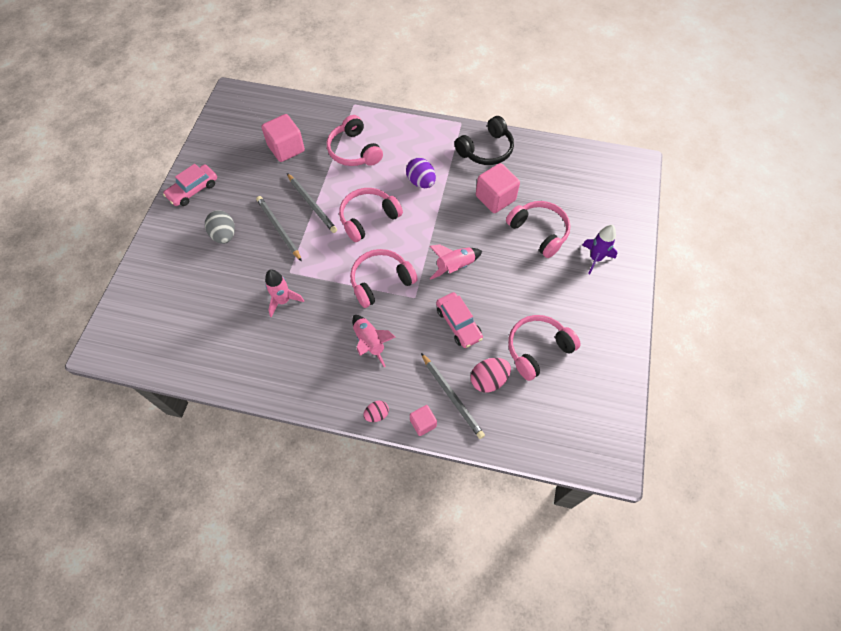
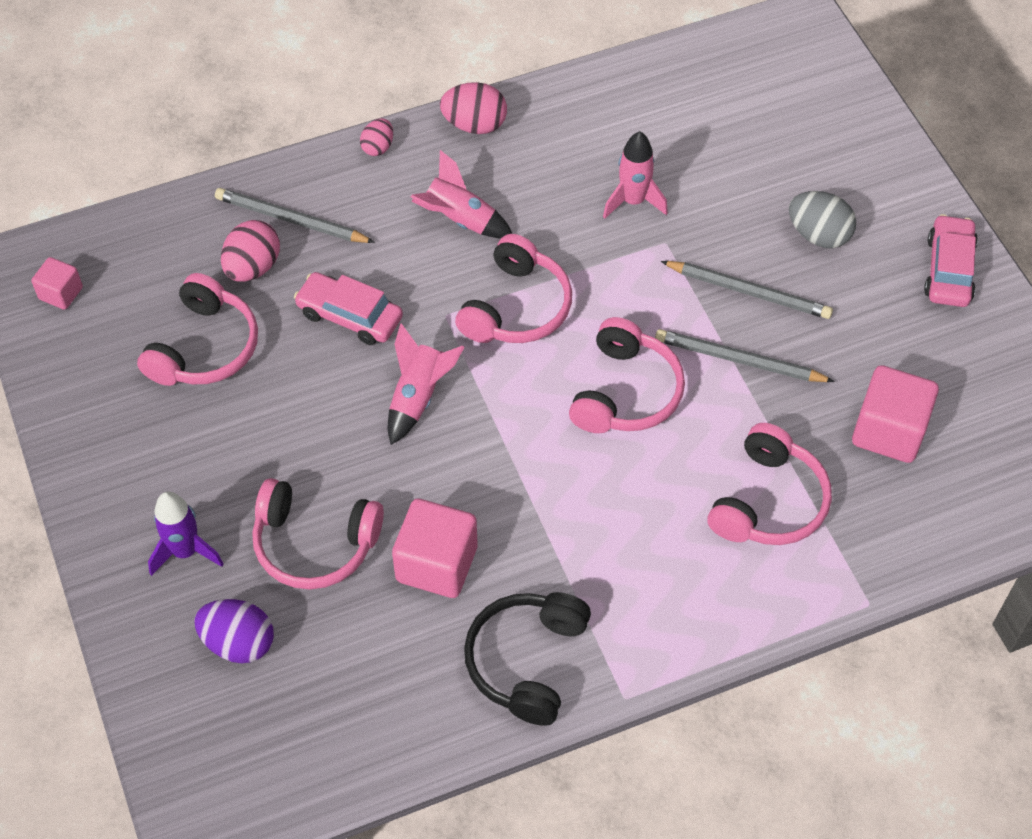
camera: 145 degrees right, 5 degrees down
(317, 395) = (474, 125): none -> pink egg
(354, 151) = (768, 502): pink headphones -> pink headphones turned 90 degrees clockwise
(421, 182) = (594, 513): purple egg -> purple egg (238, 643)
(423, 423) = (308, 170): pink cube -> pink cube (61, 293)

